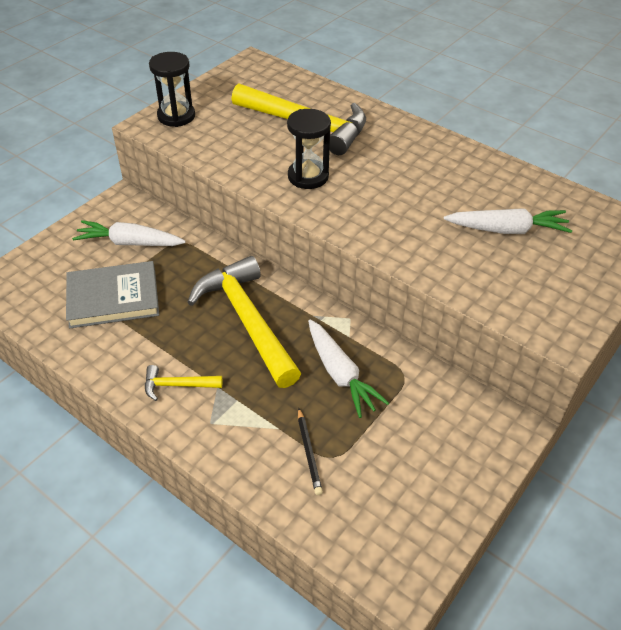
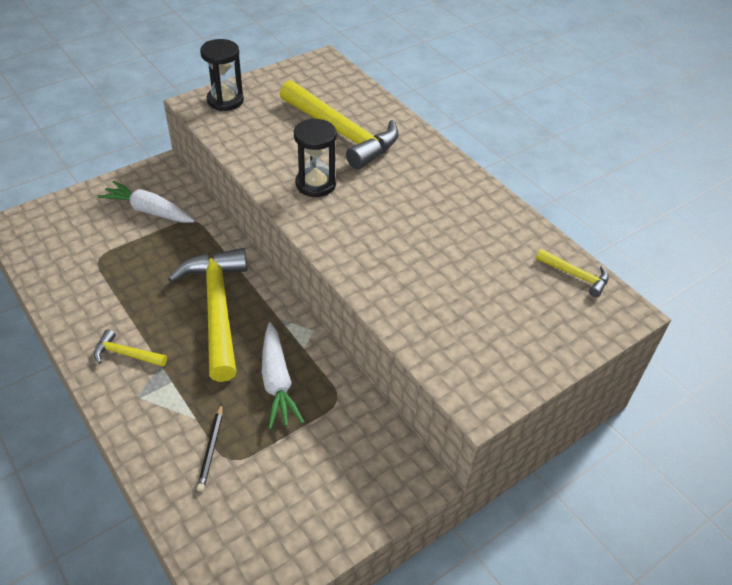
camera: 15 degrees right, 0 degrees up
(113, 298) = (110, 259): grey book -> none
(507, 230) = (482, 280): white carrot -> none
(585, 208) = (575, 275): none -> yellow hammer

